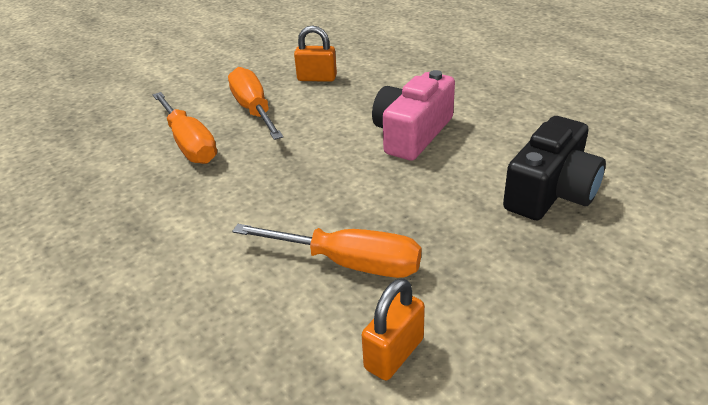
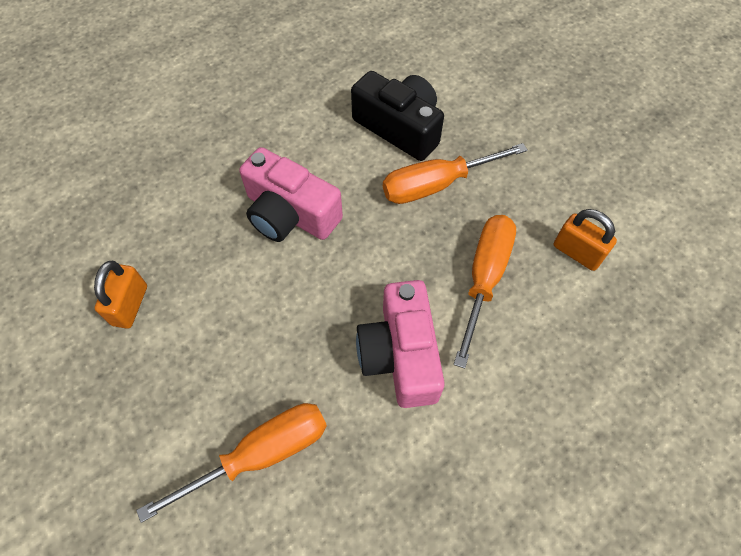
camera: 90 degrees left, 25 degrees up
(254, 110) = (194, 380): orange screwdriver -> orange screwdriver (437, 184)
(262, 206) = (400, 354): none -> pink camera

